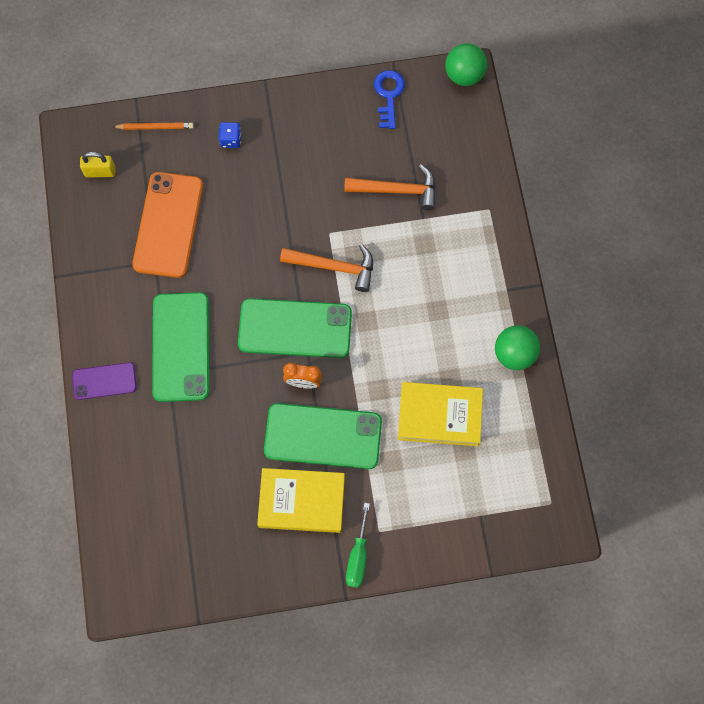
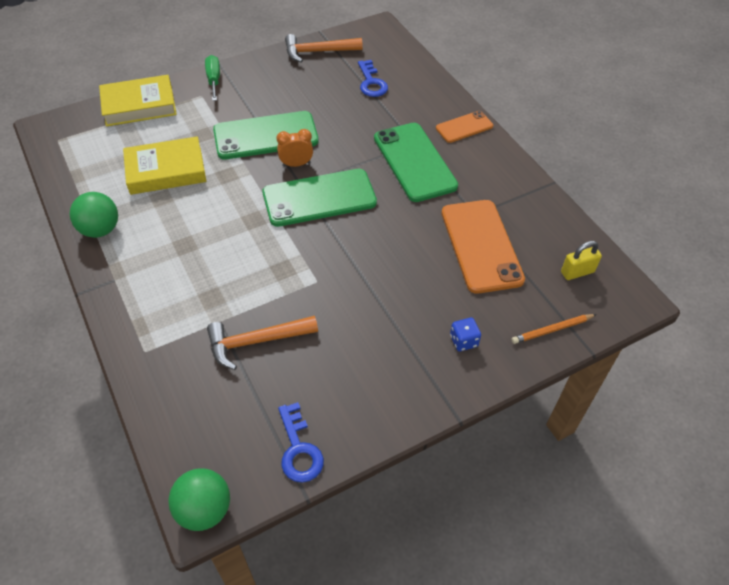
camera: 160 degrees right, 20 degrees down
(104, 381) = (464, 127): purple phone -> orange phone
(173, 489) = (371, 83): none -> blue key
(301, 502) = (268, 97): yellow book -> yellow book (139, 105)
(334, 267) = (300, 253): orange hammer -> orange hammer (318, 52)

